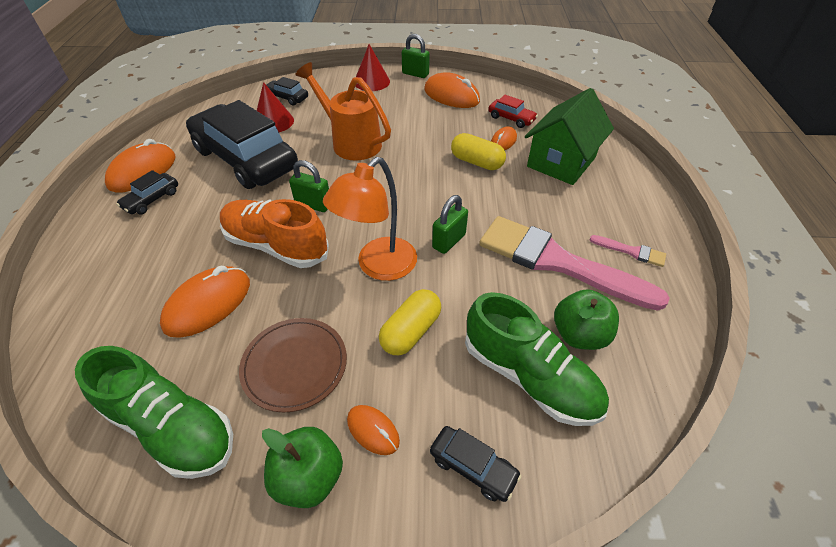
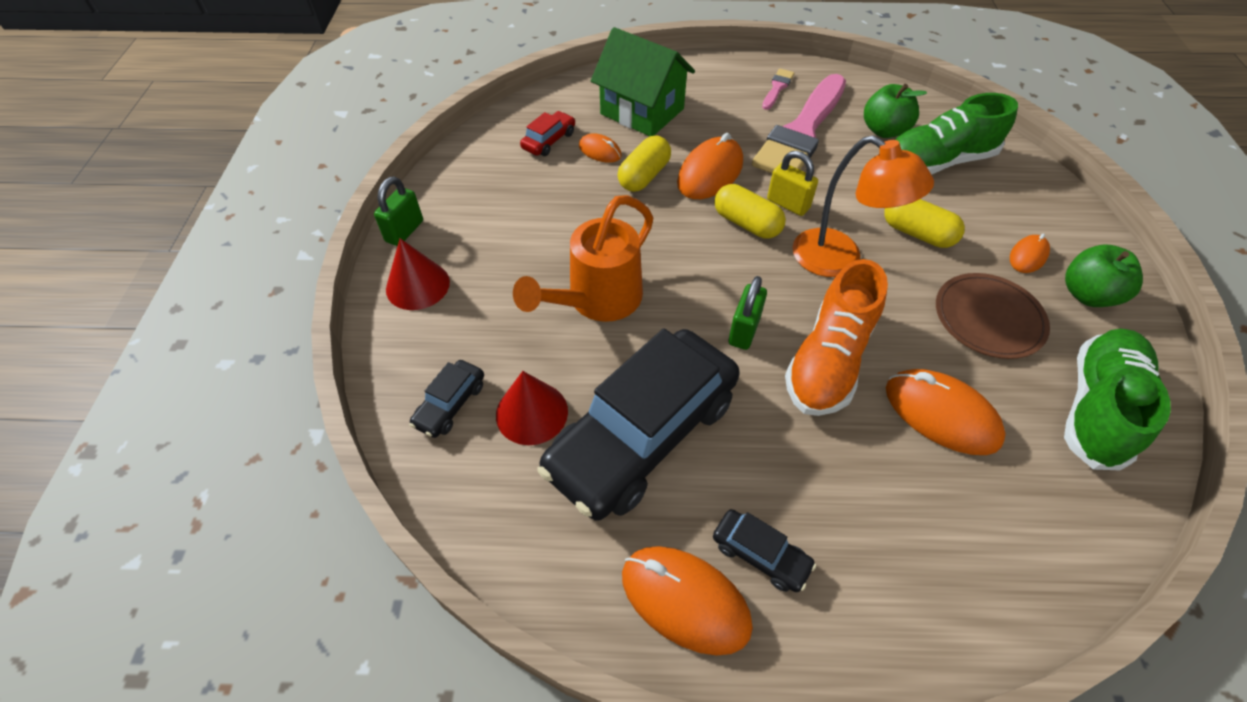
camera: 90 degrees left, 5 degrees up
(423, 214) = (746, 223): none -> yellow capsule
(449, 241) = (788, 204): green padlock -> yellow padlock
(451, 96) = (481, 192): orange mouse -> orange mouse (710, 173)
(473, 467) = (1029, 198): black car -> none
(529, 377) = (937, 162): green shoe -> green shoe turned 150 degrees counterclockwise

